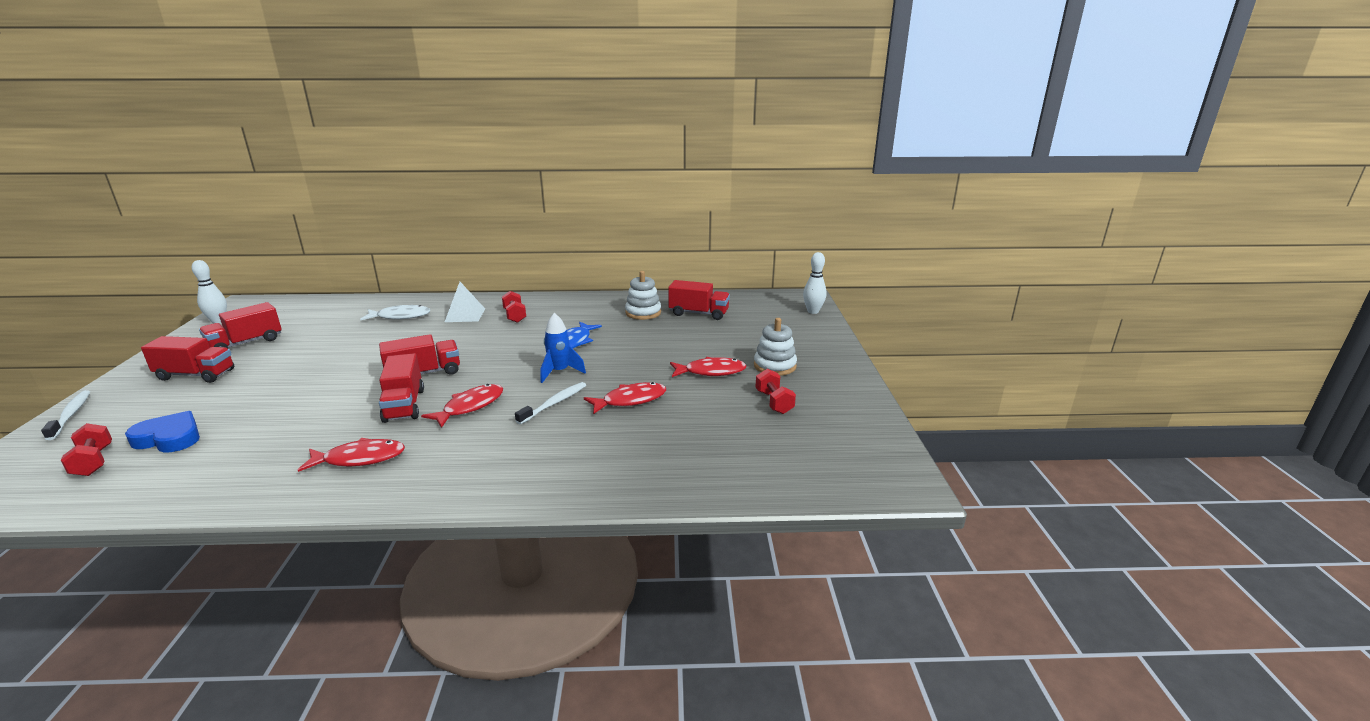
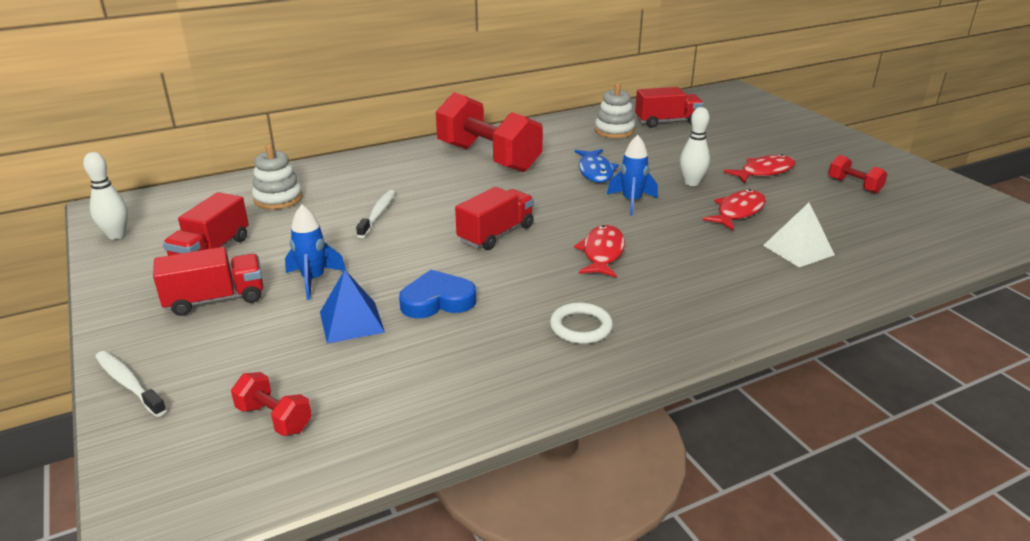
camera: 25 degrees left, 5 degrees up
(169, 438) = (322, 369): blue heart -> blue heart (437, 301)
(237, 411) = (351, 322): none -> blue pyramid
(265, 377) = (313, 280): none -> blue rocket
(360, 459) = (581, 327): red fish -> white ring
(400, 316) = (357, 183): white fish -> none
(404, 405) = (532, 268): red truck -> none
(465, 315) = (431, 167): white pyramid -> white pyramid (798, 250)
(515, 316) = (488, 158): red dumbbell -> red dumbbell, size x2.31
(554, 403) = (676, 231): white toothbrush -> white toothbrush (377, 214)
(774, 366) = (807, 155): white stacking toy -> white stacking toy (278, 199)
(813, 311) = (762, 102): white bowling pin -> white bowling pin (691, 183)

